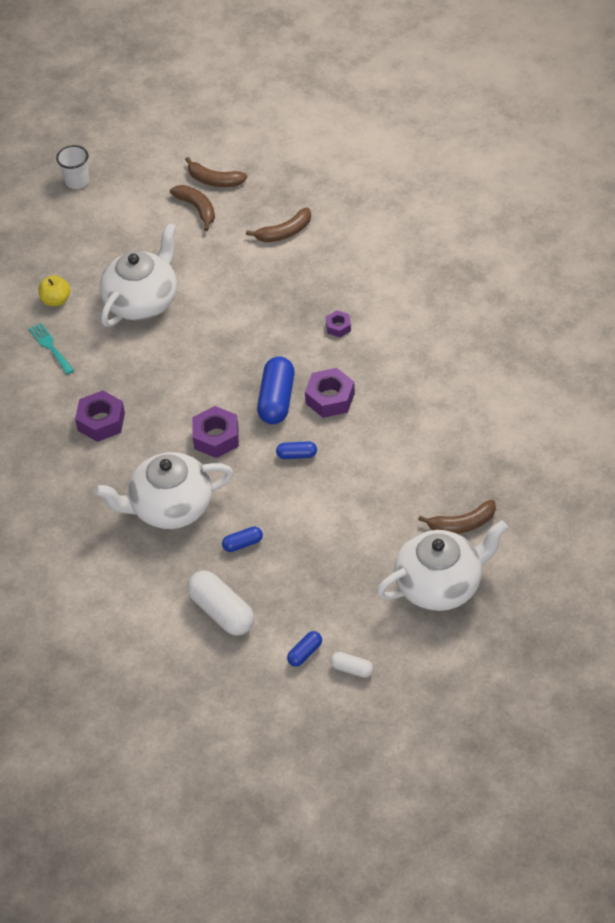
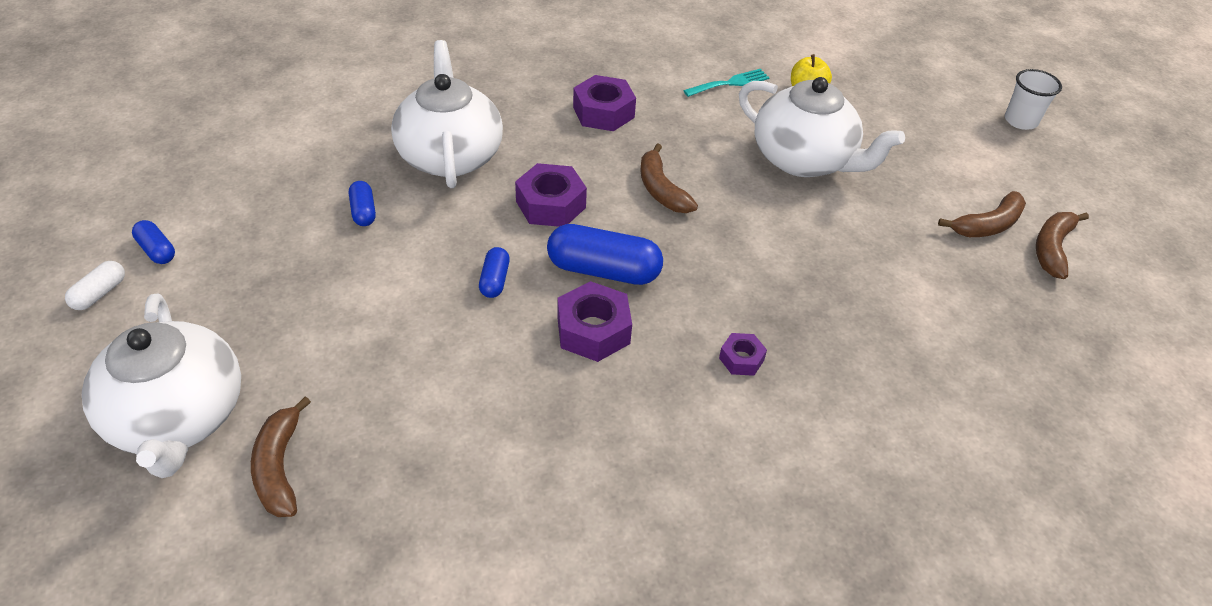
camera: 90 degrees right, 5 degrees down
(221, 612) = (268, 183): white capsule -> none
(284, 232) = (950, 317): brown banana -> brown banana (661, 189)

